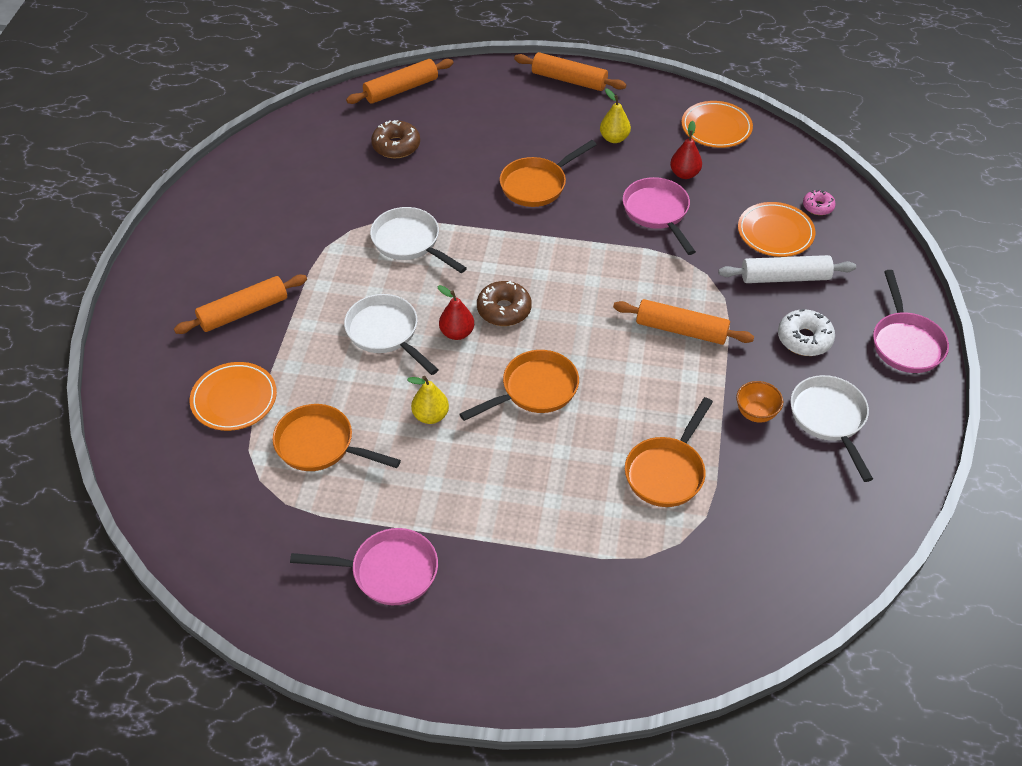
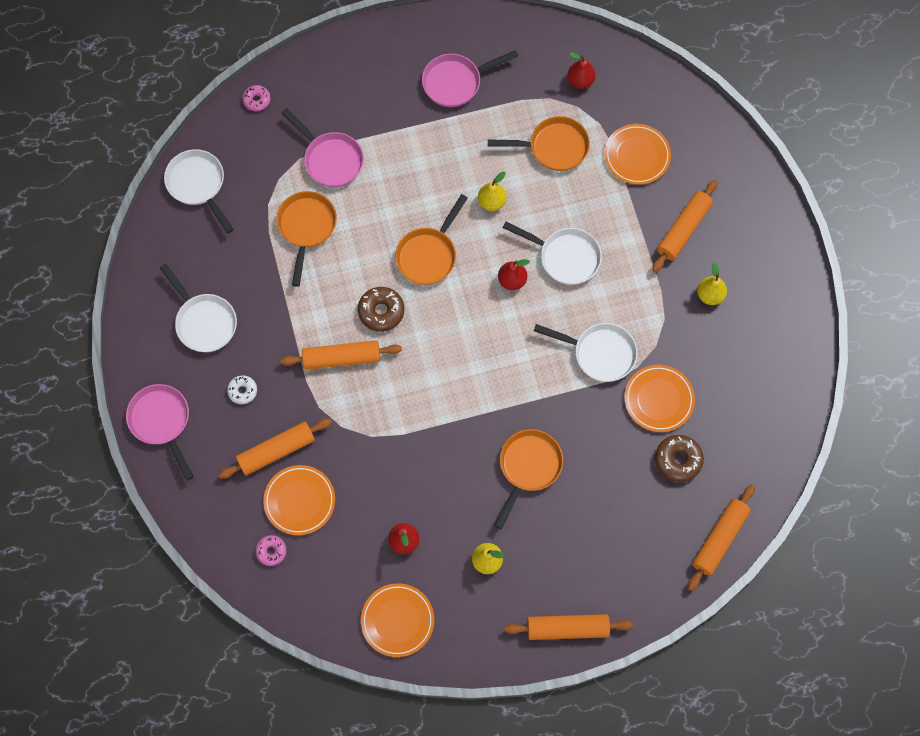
camera: 155 degrees right, 20 degrees up
(233, 508) = (580, 81): none -> red pear
(265, 249) = (710, 295): none -> yellow pear
(380, 191) = (658, 399): none -> orange plate
(504, 310) = (487, 318): brown donut -> brown donut (381, 311)
(657, 213) = (409, 480): pink pan -> pink pan (330, 159)
(670, 660) = (257, 100): none -> pink donut
(756, 413) = (259, 303): orange bowl -> none
(785, 277) = (276, 451): white rolling pin -> orange rolling pin
(791, 577) = (198, 185): none -> white pan
(804, 339) = (242, 391): white donut -> white donut, size x0.63

